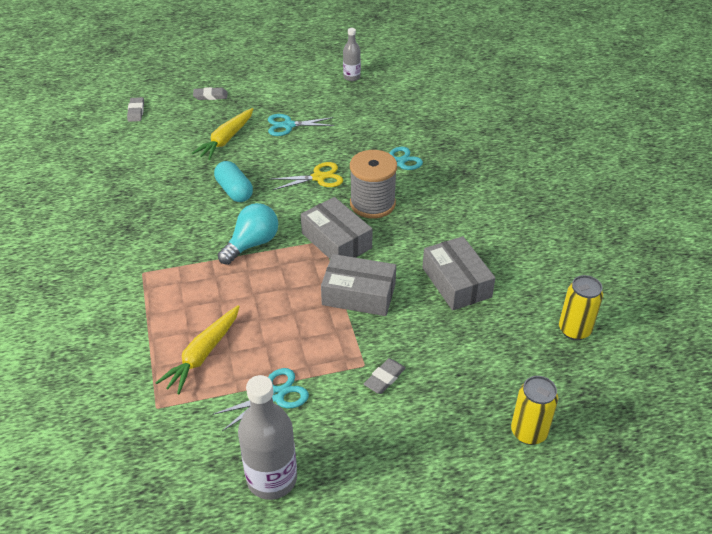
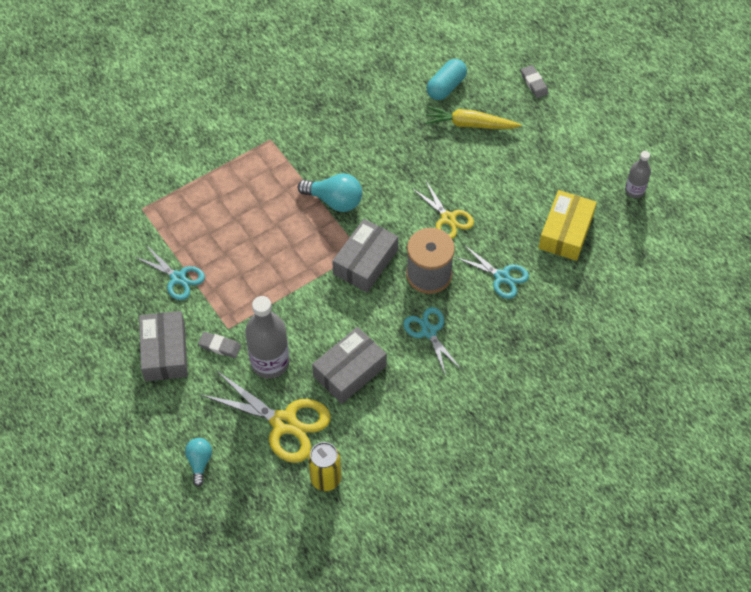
camera: 70 degrees right, 15 degrees up
(136, 111) = (478, 37): grey eraser -> none
(203, 354) = (201, 216): yellow carrot -> none
(234, 191) = (398, 160): turquoise capsule -> turquoise capsule (446, 87)
(272, 479) = (104, 303): grey bottle -> grey bottle (270, 362)
(288, 125) = (518, 165): turquoise scissors -> turquoise scissors (429, 332)
(359, 294) = (305, 300): grey box -> grey box (165, 352)
(371, 119) = (566, 232): none -> yellow box
(500, 346) = (284, 423): none -> yellow scissors
(528, 432) = (199, 462): yellow can -> turquoise light bulb

